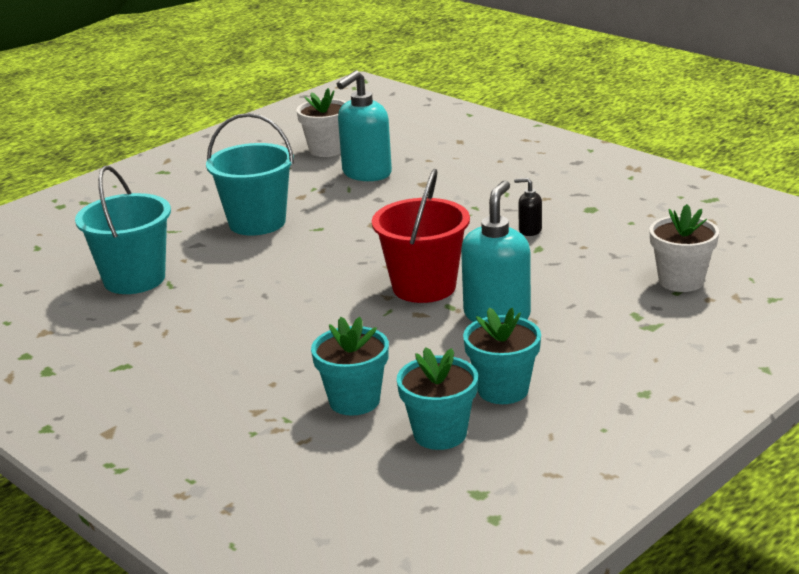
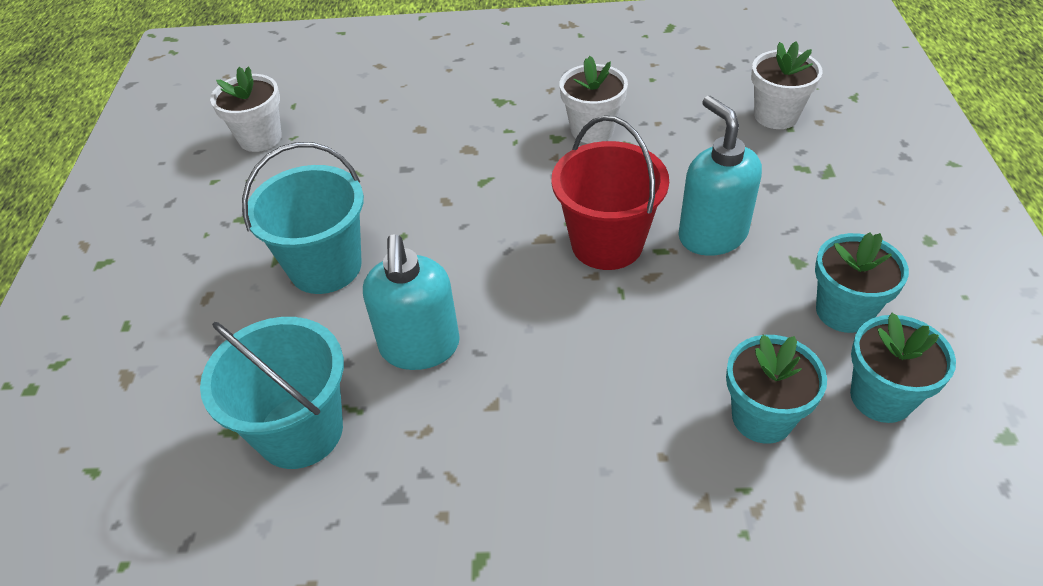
camera: 45 degrees left, 20 degrees up
(366, 174) = (347, 145): turquoise soap dispenser -> turquoise soap dispenser (420, 347)
(529, 230) = (592, 130): black soap dispenser -> white flower pot

